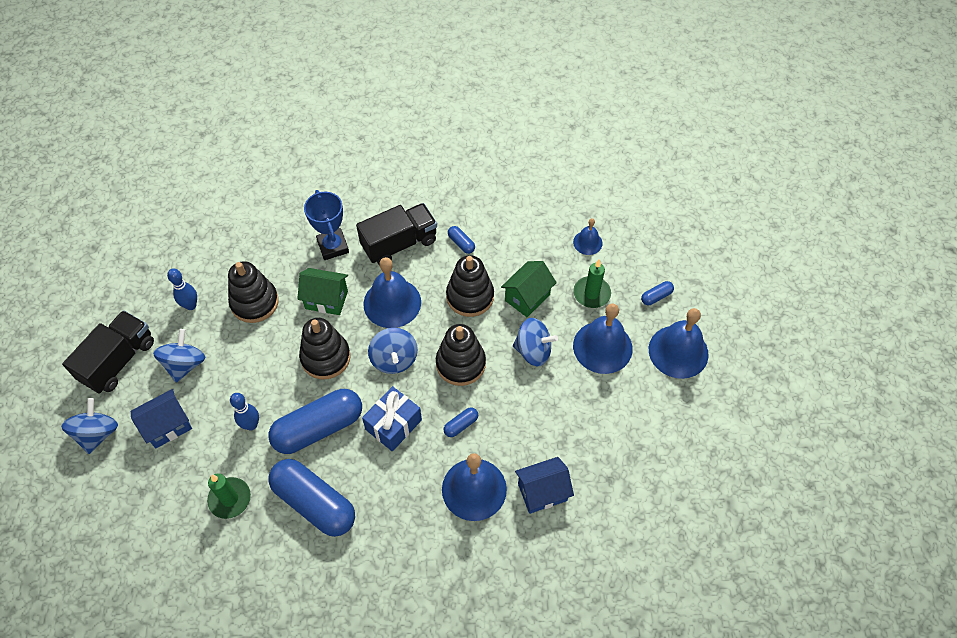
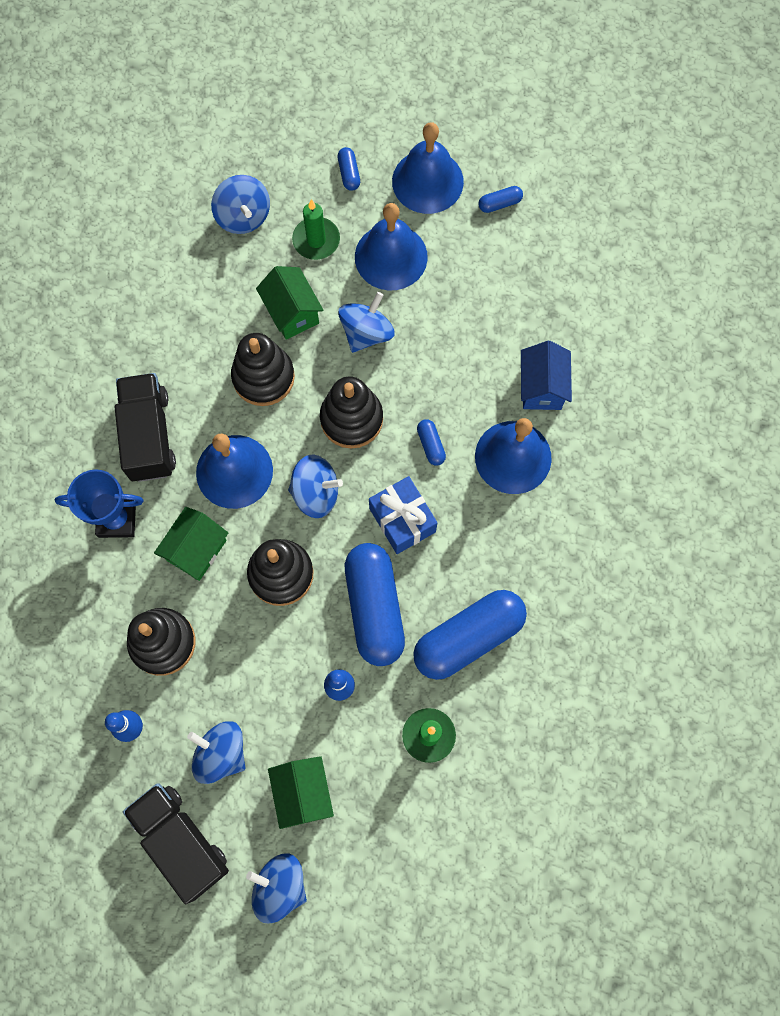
camera: 70 degrees left, 15 degrees up
(168, 426) = (303, 792): blue house -> green house
(461, 243) = (181, 361): blue capsule -> blue capsule (499, 203)
(587, 242) = (243, 216): blue bell -> blue spinning top

